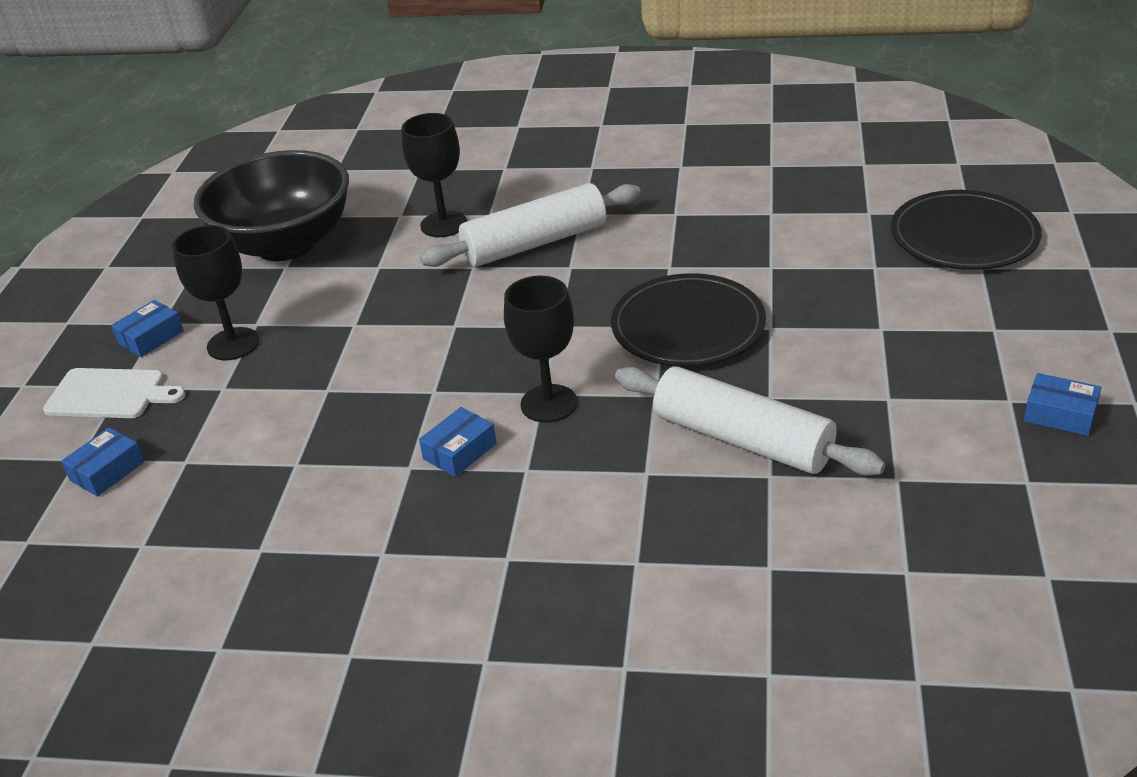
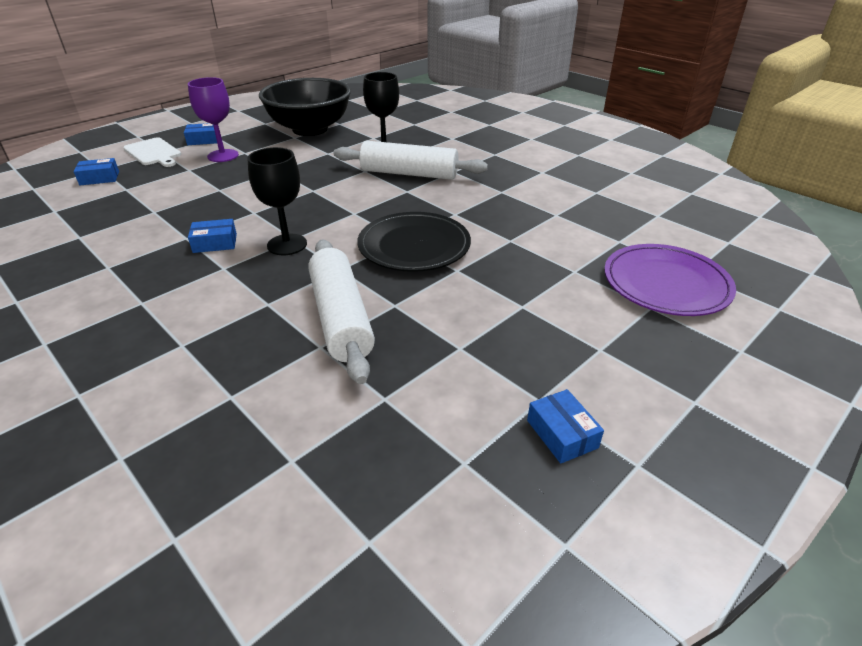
camera: 35 degrees right, 0 degrees up
(233, 344) = (223, 156): black goblet -> purple goblet
(964, 236) = (666, 284): black plate -> purple plate

